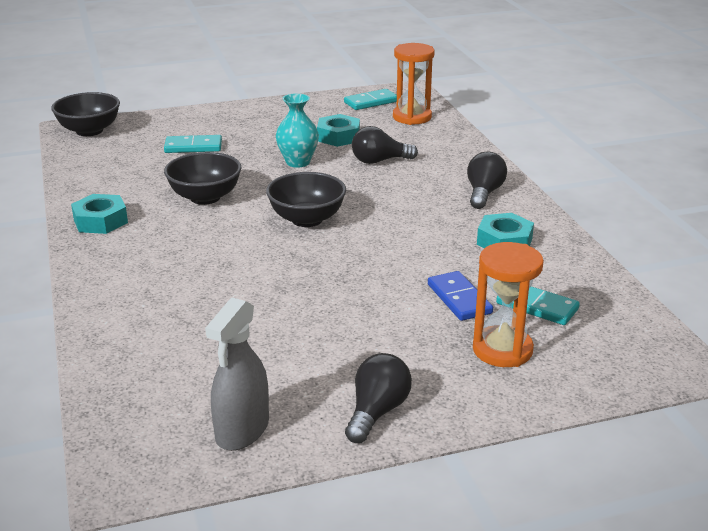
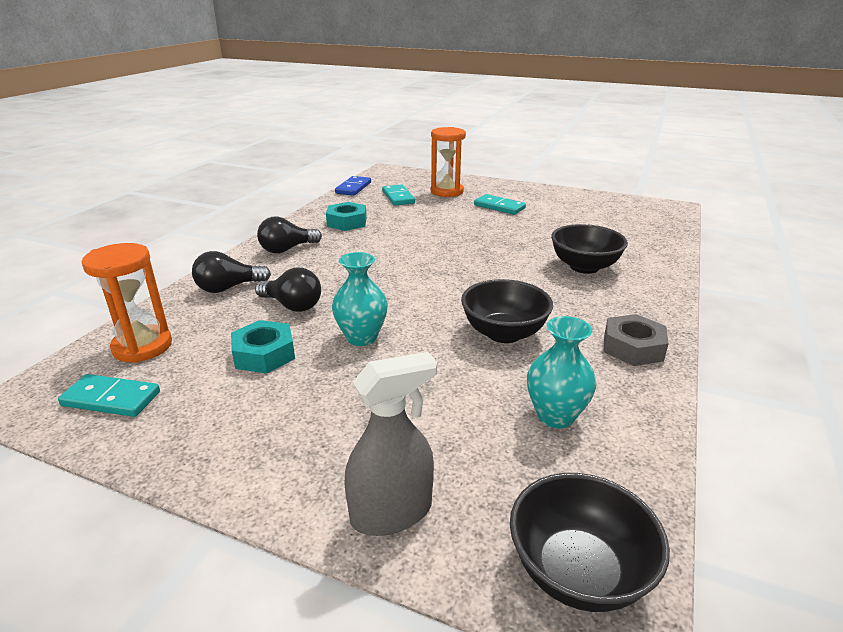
camera: 140 degrees left, 0 degrees up
(100, 221) = (633, 347): turquoise nut -> grey nut
(132, 168) = (555, 416): none -> turquoise vase
(193, 147) = (442, 422): turquoise domino -> turquoise domino (499, 207)
(242, 430) = (604, 204): grey spray bottle -> grey spray bottle (391, 512)
(307, 219) = (442, 278): black bowl -> black bowl (584, 267)
(377, 412) = (535, 193): black light bulb -> black light bulb (228, 288)
(459, 299) = (428, 210): blue domino -> blue domino (353, 188)

